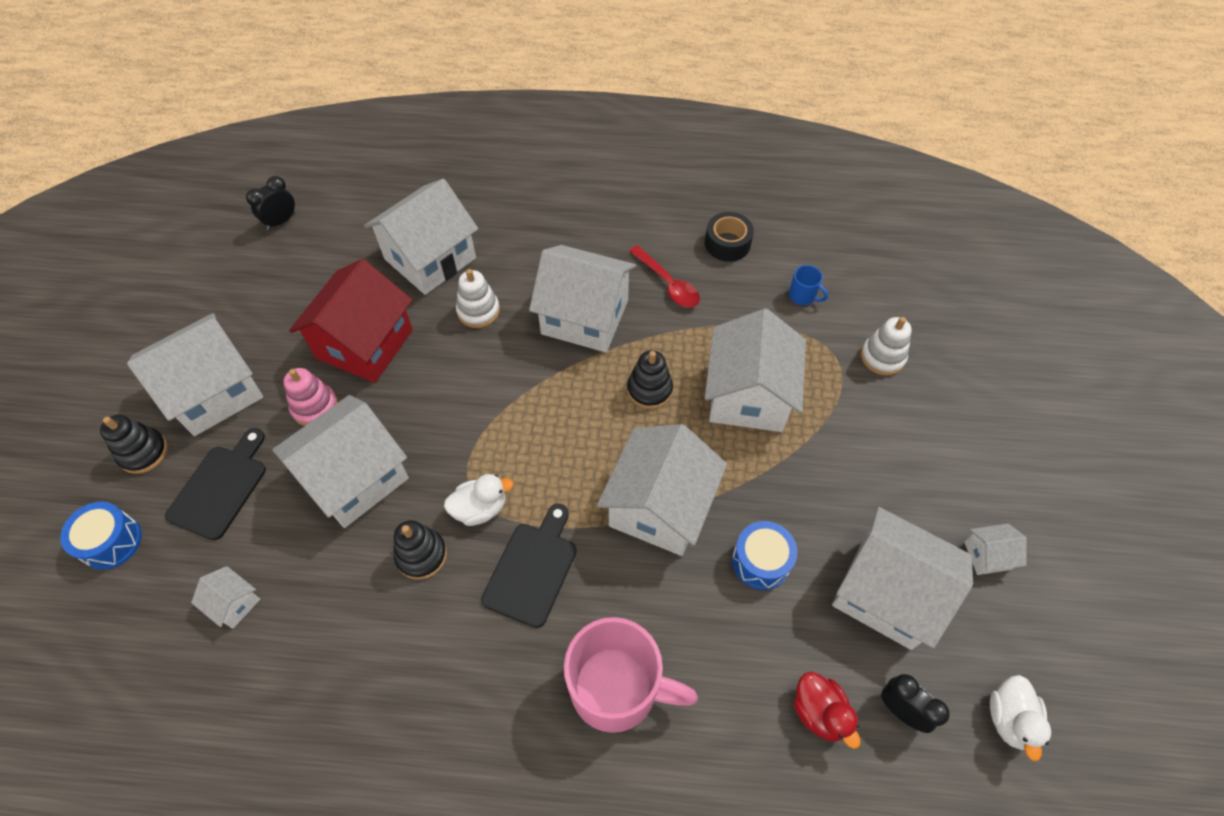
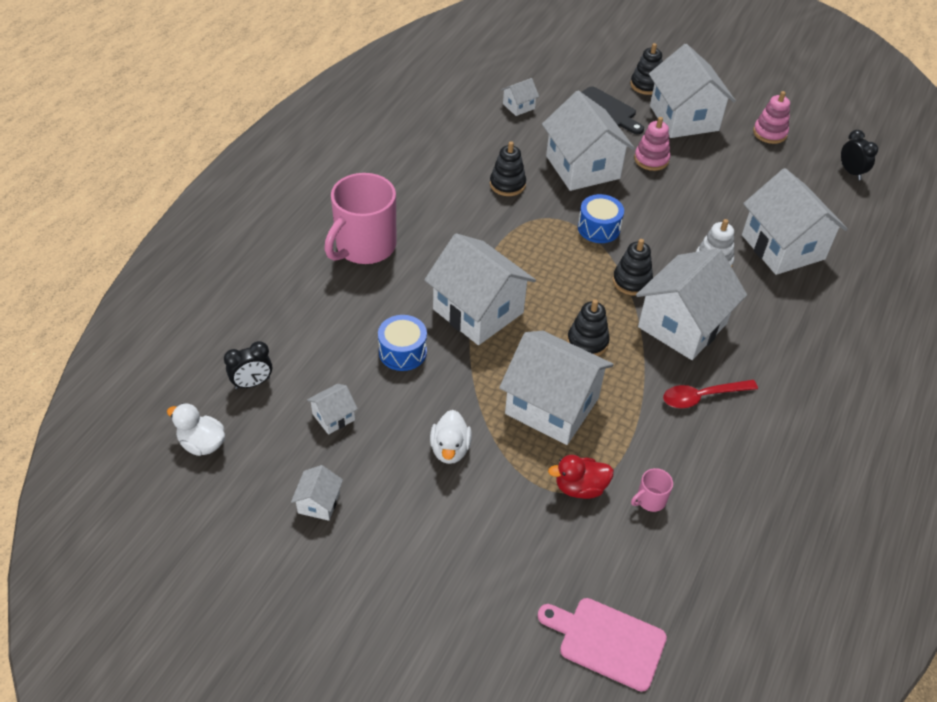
camera: 110 degrees right, 10 degrees down
(111, 542) = (586, 68): blue drum -> blue drum (599, 228)
(225, 301) = (769, 133): none -> pink stacking toy
(365, 344) = (701, 193): red house -> none
(480, 508) = (527, 218): white duck -> white duck (450, 449)
(532, 569) = (468, 231): black cutting board -> none
(542, 374) = (632, 281): none -> black stacking toy
(727, 243) = (741, 465): black tape -> none
(803, 296) = (650, 500): blue mug -> pink mug
(819, 712) = (282, 338): red duck -> red duck (580, 488)
(882, 357) = (548, 532): white stacking toy -> none
(886, 592) = (333, 417): white house -> white house, size x0.44
(945, 293) = (607, 641): none -> pink cutting board

